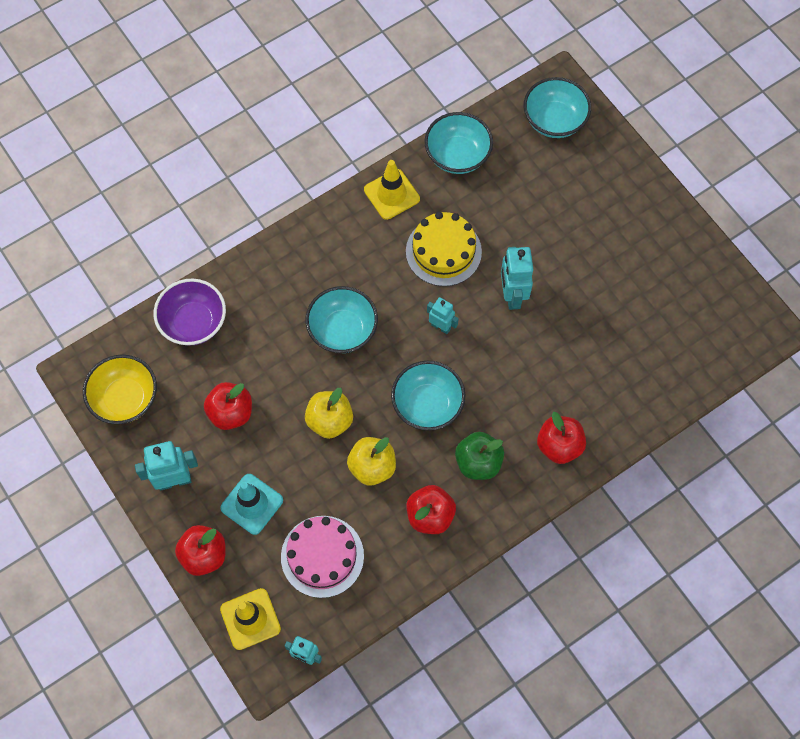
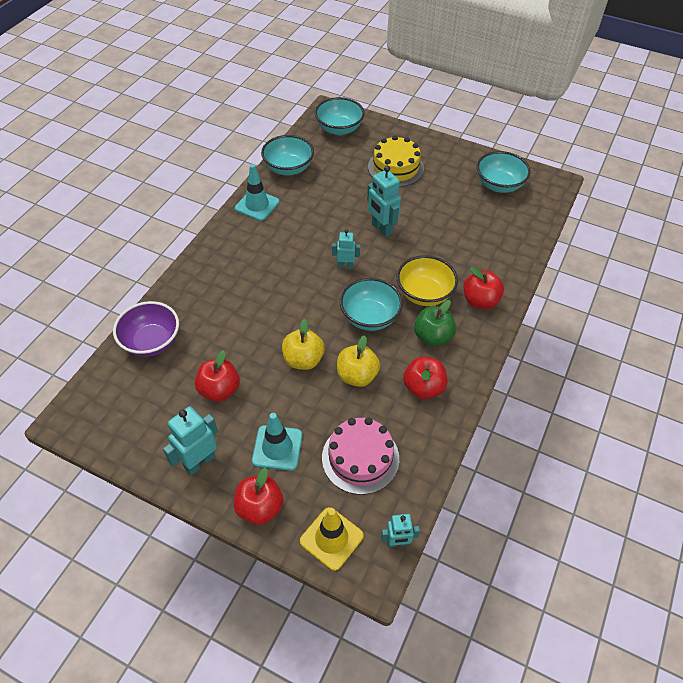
camera: 30 degrees left, 15 degrees down
(125, 399) = (121, 420): yellow bowl -> yellow bowl (424, 294)
(342, 330) = (274, 298): turquoise bowl -> turquoise bowl (499, 185)
(391, 194) = (257, 205): yellow traffic cone -> turquoise traffic cone
(443, 251) = (316, 223): yellow cake -> yellow cake (395, 167)

